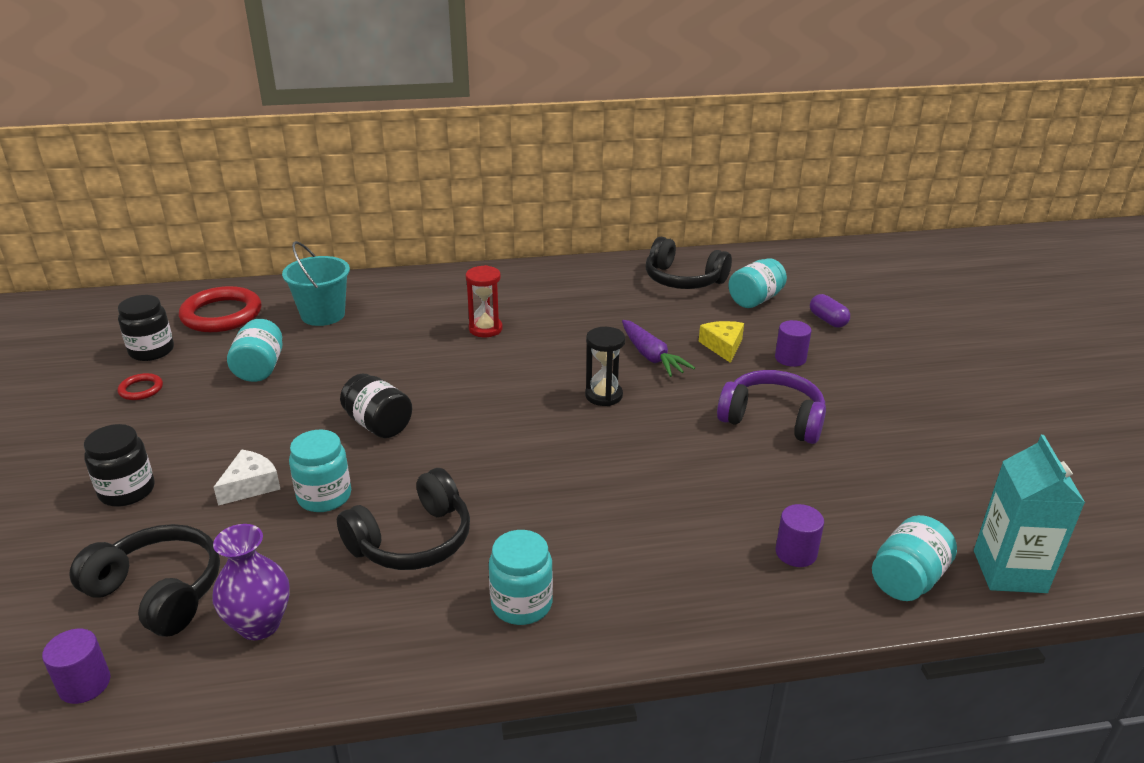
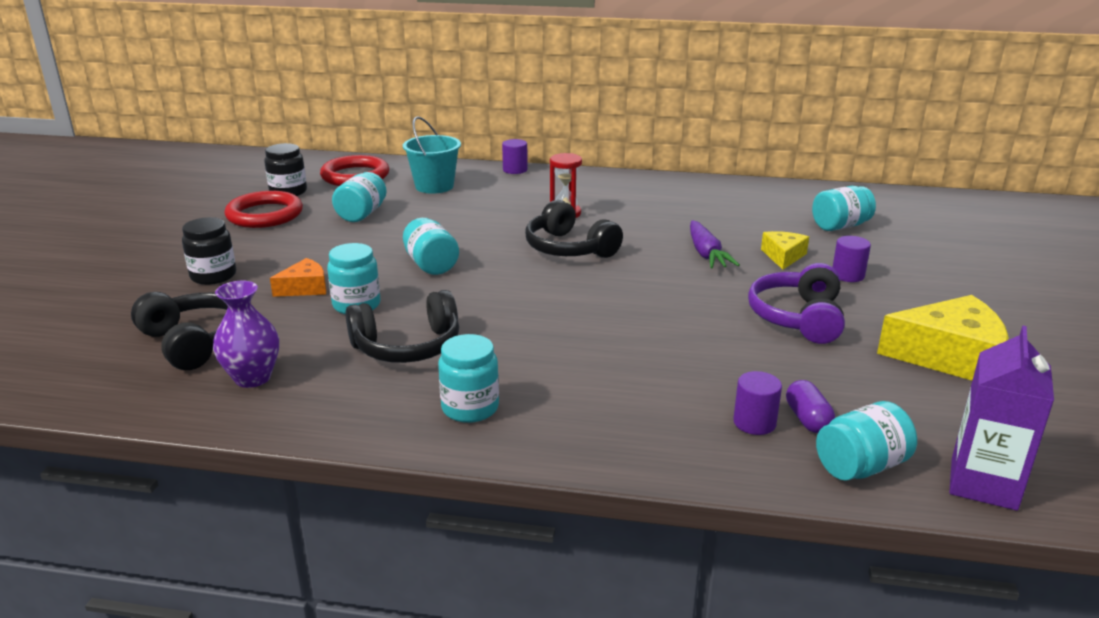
camera: 20 degrees right, 5 degrees down
(85, 684) = (106, 388): purple cylinder -> purple cylinder (515, 170)
(141, 389) = (265, 215): red ring -> red ring, size x2.11
(250, 485) = (305, 288): white cheese -> orange cheese
(378, 424) = (431, 265): black jar -> turquoise jar
(603, 395) = (642, 275): black hourglass -> none
(683, 280) = (775, 202): black headphones -> black headphones (569, 248)
(772, 419) = (798, 318): purple headphones -> purple headphones turned 120 degrees counterclockwise
(827, 320) = (908, 251): purple capsule -> purple capsule (807, 419)
(918, 436) = (949, 356): none -> yellow cheese
(1009, 571) = (983, 484): turquoise carton -> purple carton

